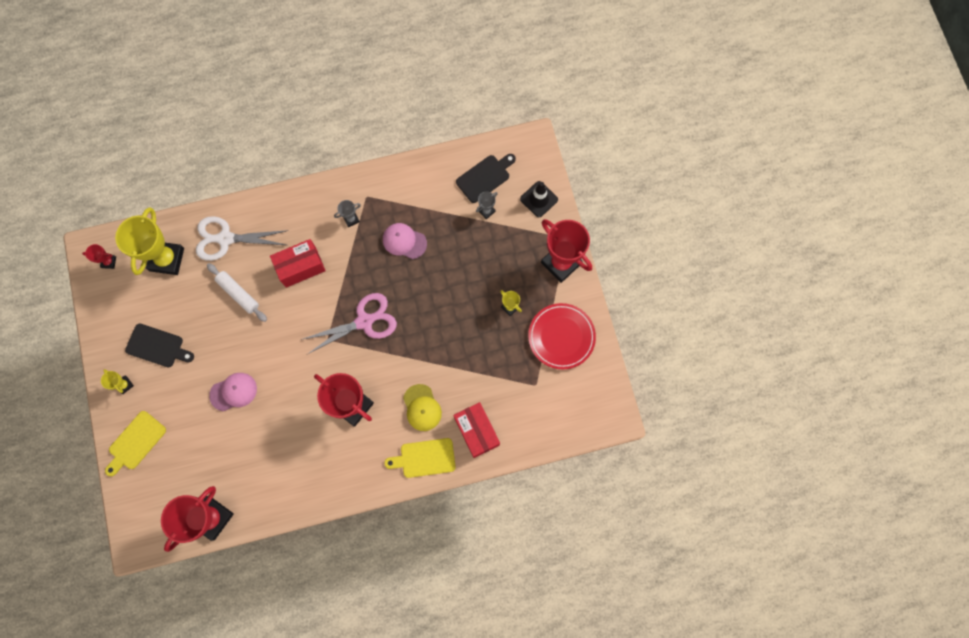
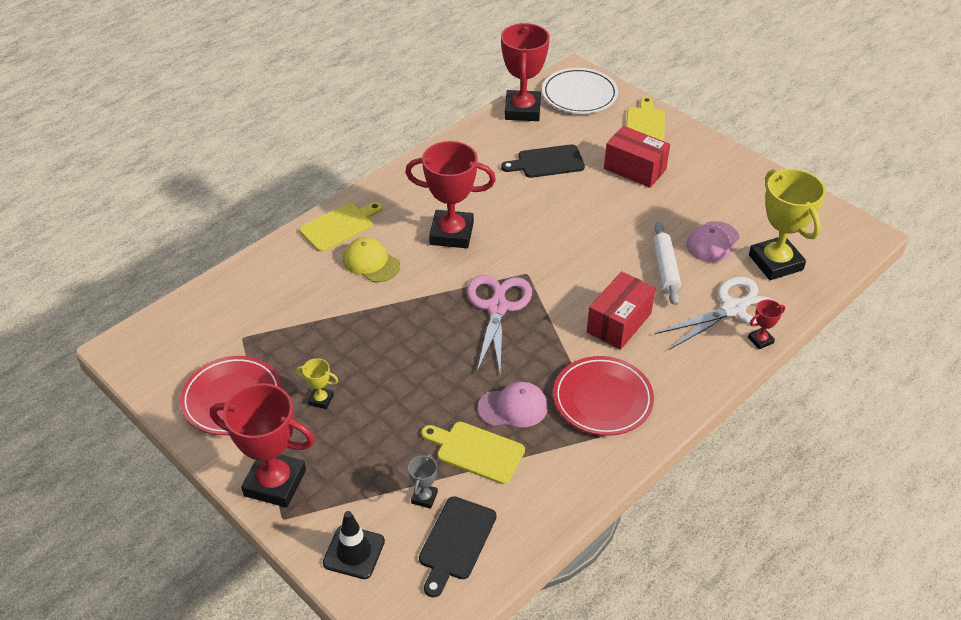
camera: 150 degrees right, 30 degrees down
(109, 262) = (832, 233): red trophy -> red trophy (760, 340)
(124, 385) = (701, 155): yellow trophy -> none
(154, 511) = (579, 95): none -> white plate
(157, 346) = (702, 193): black cutting board -> black cutting board (547, 162)
(233, 392) = (588, 193): pink cap -> pink cap (712, 242)
(238, 294) = (665, 268): white rolling pin -> white rolling pin turned 75 degrees clockwise
(351, 219) = (602, 399): grey trophy -> red plate
(365, 321) = (497, 307): pink scissors -> pink scissors turned 150 degrees clockwise
(442, 224) = (476, 451): none -> yellow cutting board
(476, 431) = (293, 269): red box -> red box (635, 169)

